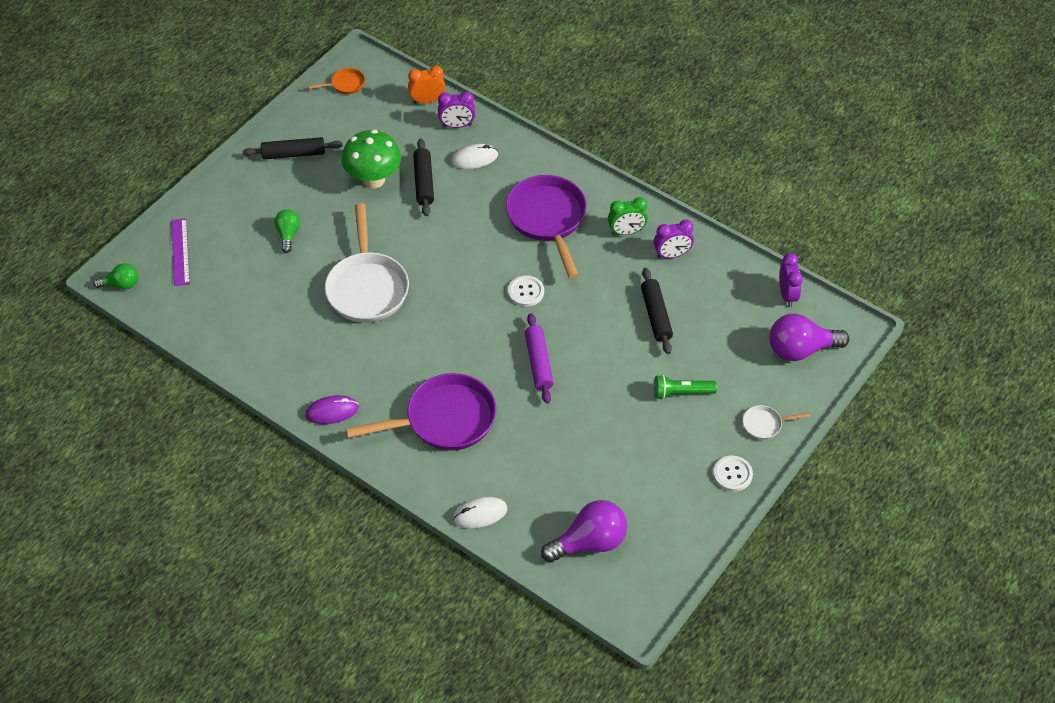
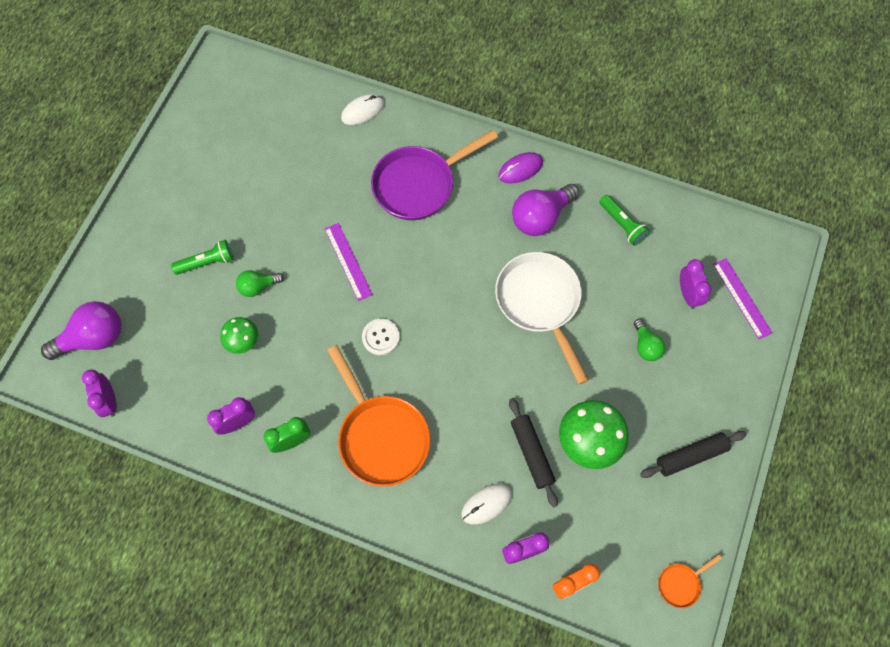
camera: 165 degrees right, 15 degrees up
(121, 284) = (776, 247): green light bulb -> green light bulb (258, 287)
(227, 265) = (687, 294): none -> purple clock
(255, 336) = (622, 224): none -> green flashlight
(539, 363) = (348, 261): purple rolling pin -> purple ruler
(548, 219) = (381, 436): purple pan -> orange pan
(589, 542) = (266, 109): purple light bulb -> purple light bulb (540, 217)
(656, 315) = (243, 342): black rolling pin -> green mushroom
(732, 474) = (151, 194): white button -> none
(765, 424) = (125, 249): white pan -> none

